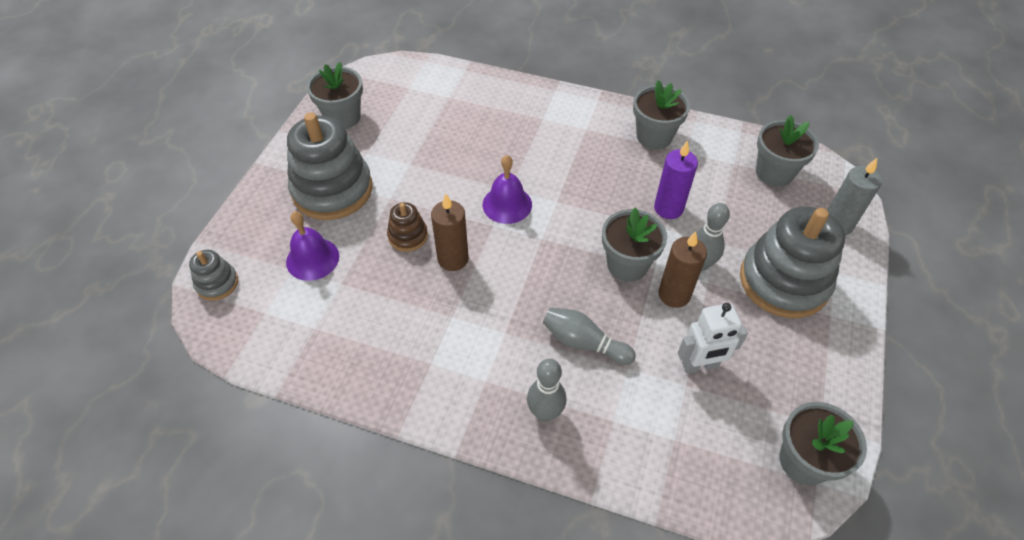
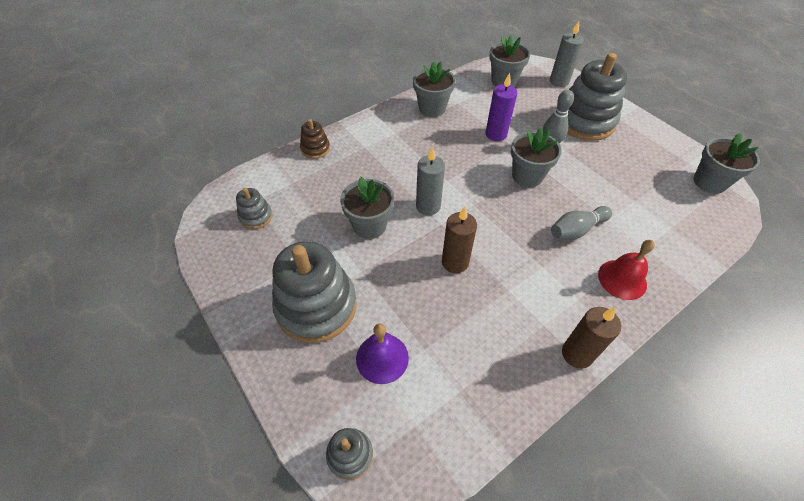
camera: 55 degrees left, 0 degrees up
(343, 117) = (240, 259): grey flower pot -> grey flower pot (369, 225)
(393, 99) = (256, 216): none -> grey stacking toy
(408, 236) = (410, 279): brown stacking toy -> brown stacking toy (315, 149)
(507, 204) = (428, 206): purple bell -> grey candle
(545, 412) = (622, 279): grey bowling pin -> red bell
(674, 294) = (565, 169): brown candle -> brown candle (577, 354)
(700, 365) = (624, 187): white robot -> none

